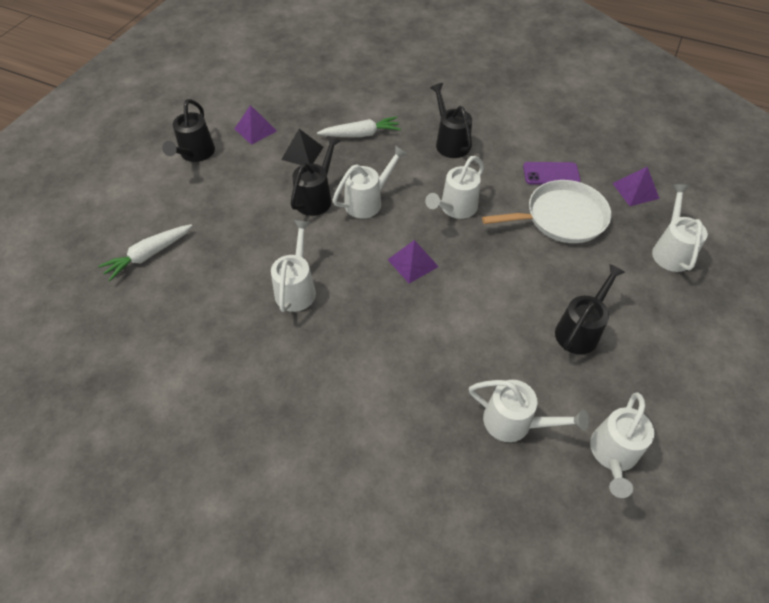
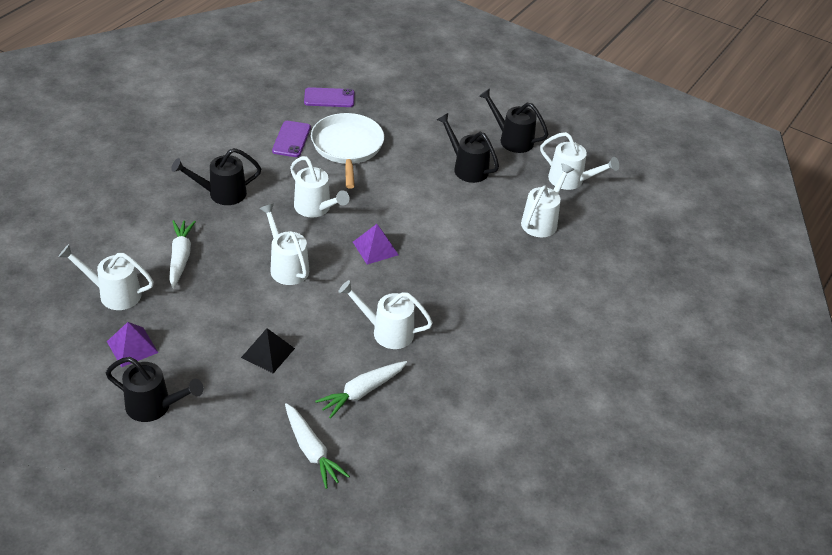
camera: 85 degrees left, 10 degrees down
(217, 280) = (362, 392): none -> white carrot
(302, 153) = (192, 309): black pyramid -> black pyramid (268, 352)
(316, 197) = (268, 304): black watering can -> black watering can (511, 139)
(635, 190) = (329, 98): purple pyramid -> purple phone
(671, 250) = (400, 100): white watering can -> white watering can (114, 293)

